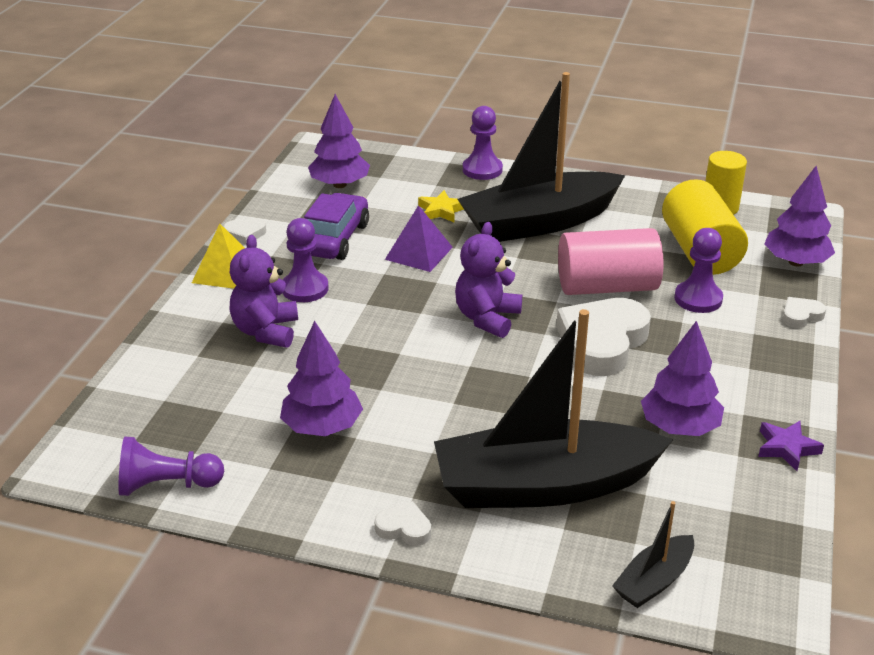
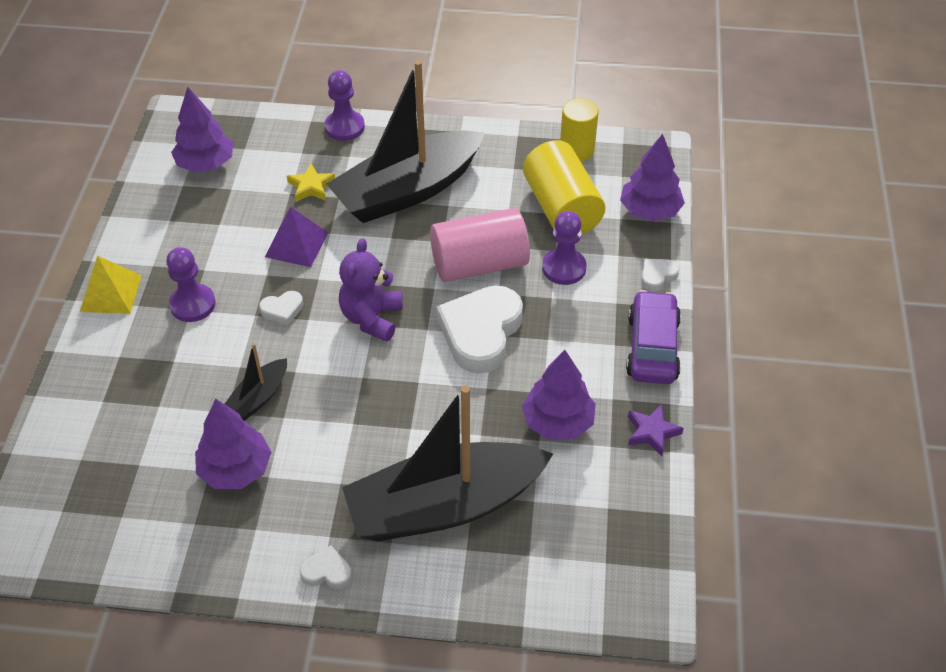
camera: 10 degrees left, 15 degrees up
(167, 485) = (103, 557): purple pawn -> none
(245, 234) = (121, 241): white heart -> white heart (282, 310)
(266, 331) = (163, 363): purple teddy bear -> none
(334, 239) = (212, 237): purple car -> purple car (652, 347)
(654, 581) = (548, 593): black boat -> black boat (258, 398)

